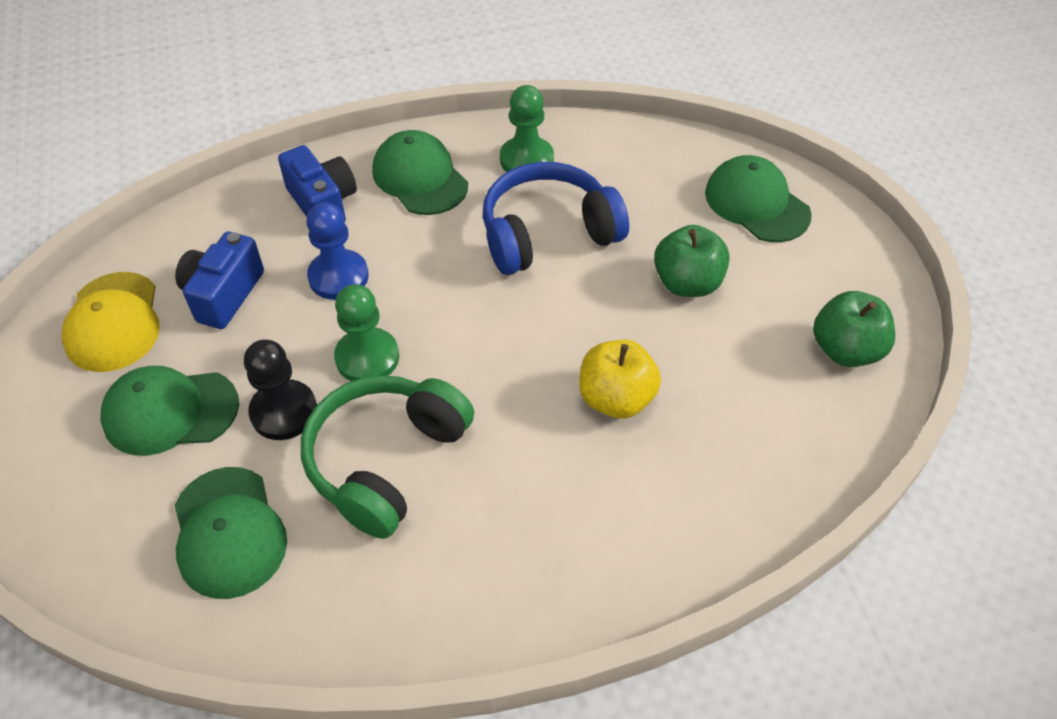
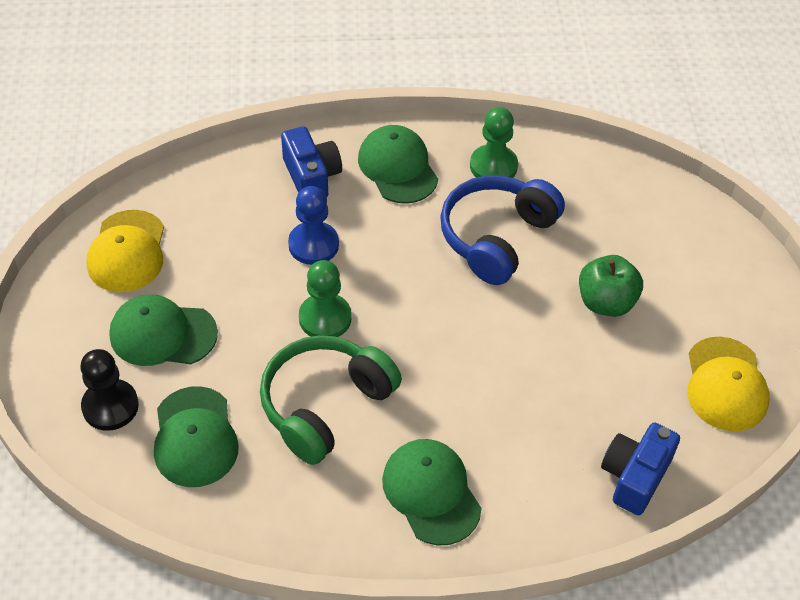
camera: 10 degrees right, 0 degrees up
(223, 294) = (218, 243): blue camera -> blue camera (634, 476)
(284, 412) = (251, 350): black pawn -> black pawn (110, 406)
(548, 233) = (497, 237): blue headphones -> blue headphones turned 45 degrees counterclockwise
(616, 398) = (520, 389): yellow apple -> none
(756, 203) = (686, 241): green cap -> green cap (431, 493)
(845, 350) = (725, 384): green apple -> yellow cap

